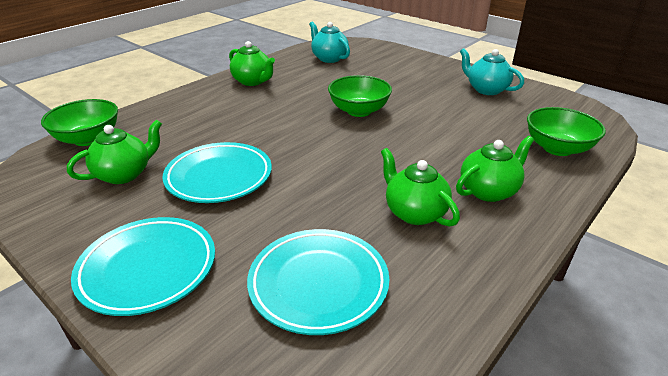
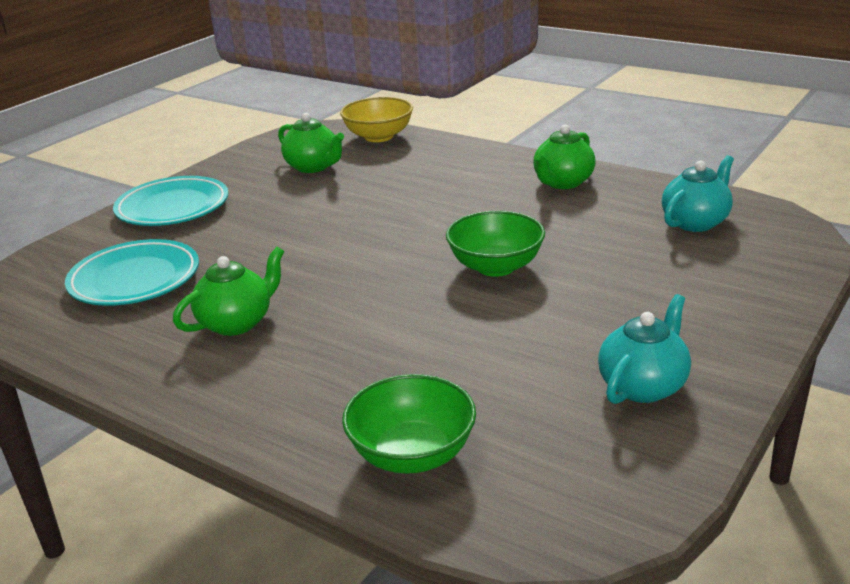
camera: 85 degrees right, 5 degrees down
(88, 139) = (378, 136): green bowl -> yellow bowl
(219, 177) = (309, 208): turquoise plate -> none
(489, 191) = (280, 376): green teapot -> none

